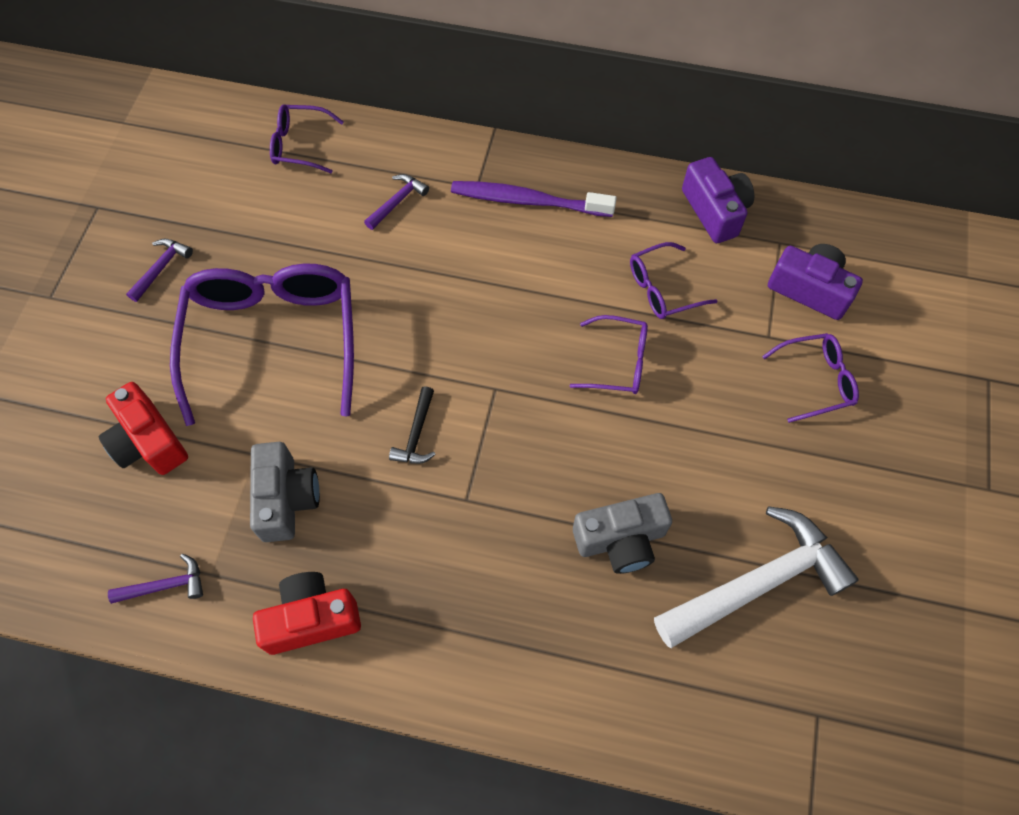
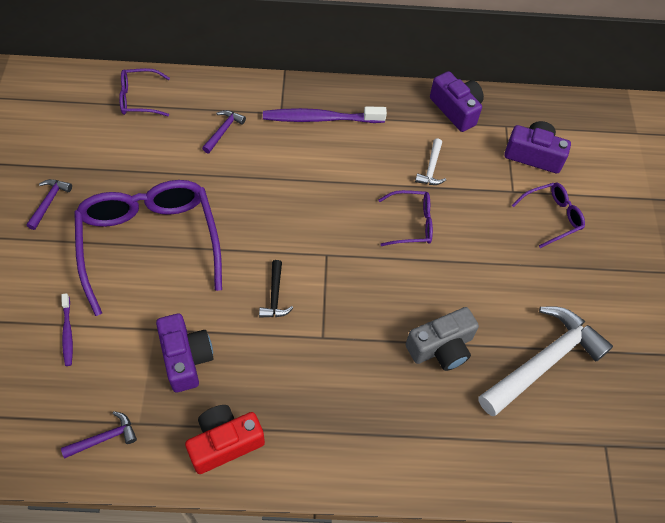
camera: 15 degrees left, 5 degrees down
(149, 442) = (67, 333): red camera -> purple toothbrush
(286, 499) = (186, 358): grey camera -> purple camera
(662, 289) = (431, 168): purple glasses -> white hammer

